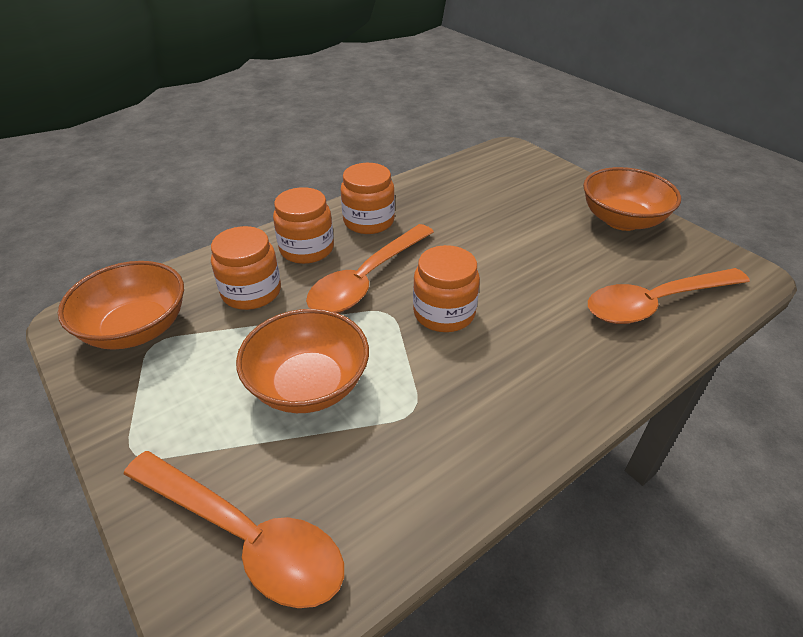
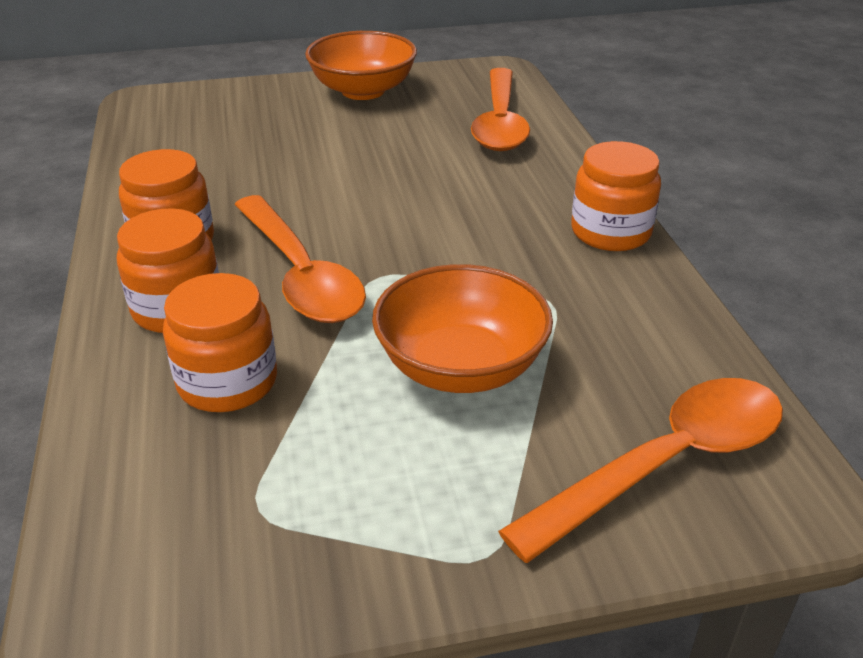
camera: 65 degrees left, 5 degrees down
(136, 329) = (202, 528): orange bowl -> none
(444, 313) = (414, 237): orange jar -> orange jar (610, 232)

